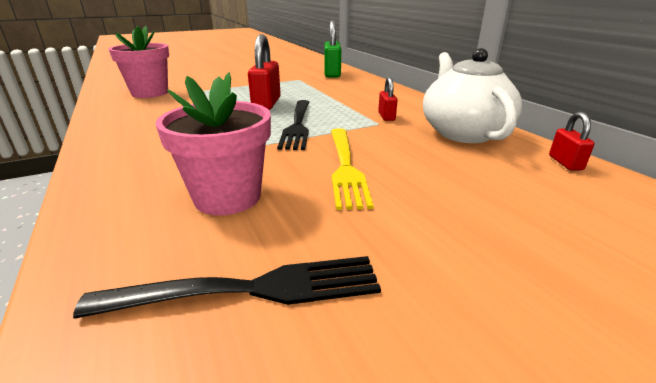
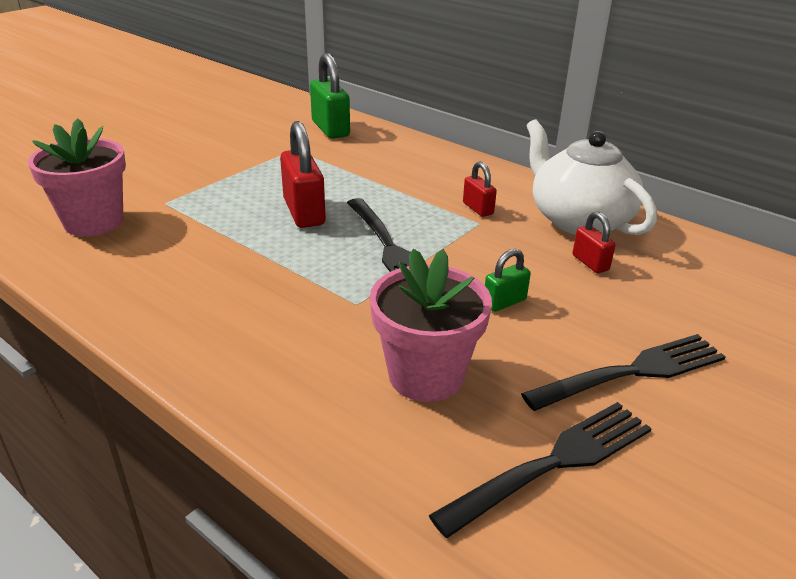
camera: 25 degrees left, 5 degrees up
(345, 167) = (504, 302): yellow fork -> green padlock
(411, 238) = (632, 372): none -> black fork
(565, 163) = (695, 245): red padlock -> red padlock (590, 263)

